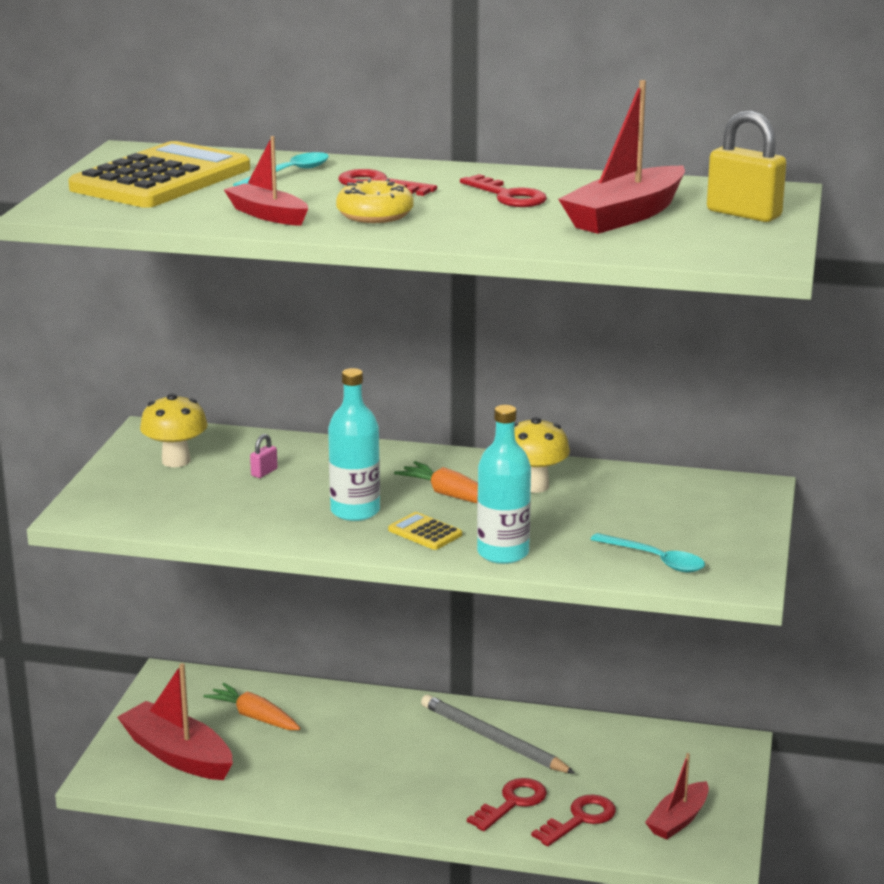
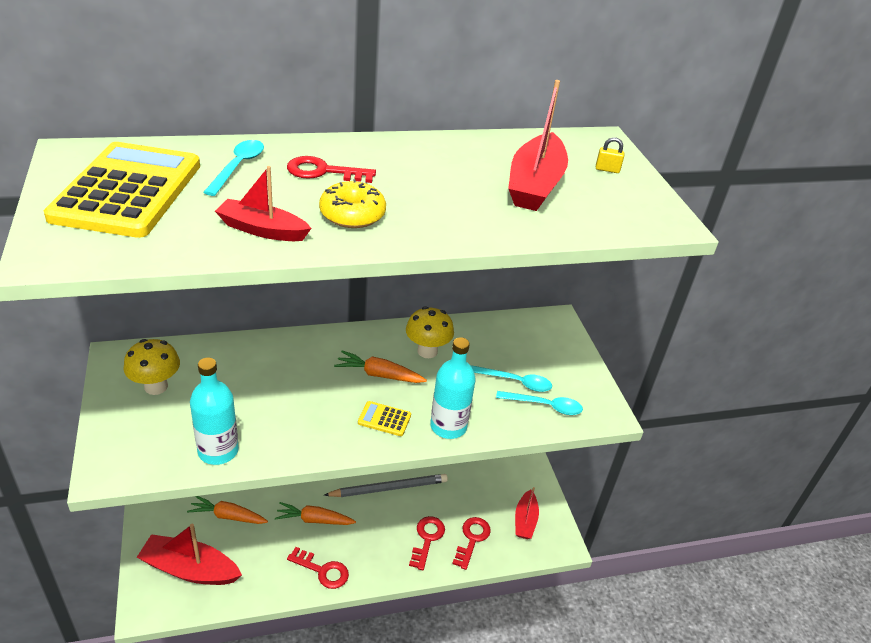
camera: 30 degrees left, 15 degrees up
(264, 472) = (232, 383): pink padlock -> none
(355, 511) = (323, 409): turquoise bottle -> turquoise bottle (218, 451)
(365, 746) = (314, 520): none -> orange carrot
(493, 739) = (389, 488): grey pencil -> grey pencil turned 150 degrees clockwise
(508, 196) = (433, 172): red key -> red key (322, 570)
(634, 532) = (516, 382): none -> turquoise spoon
(743, 214) = (607, 169): yellow padlock -> yellow padlock, size x0.45

